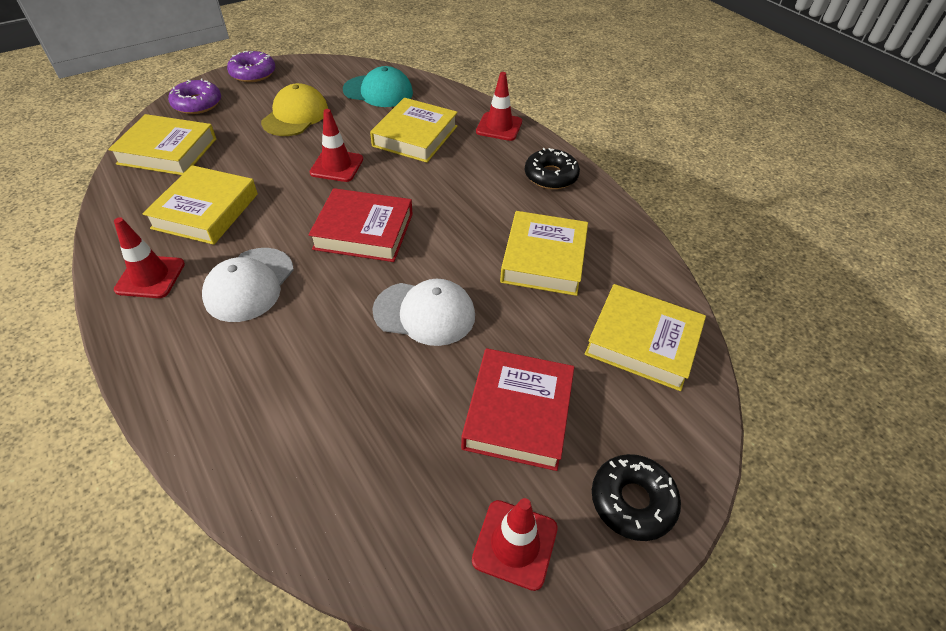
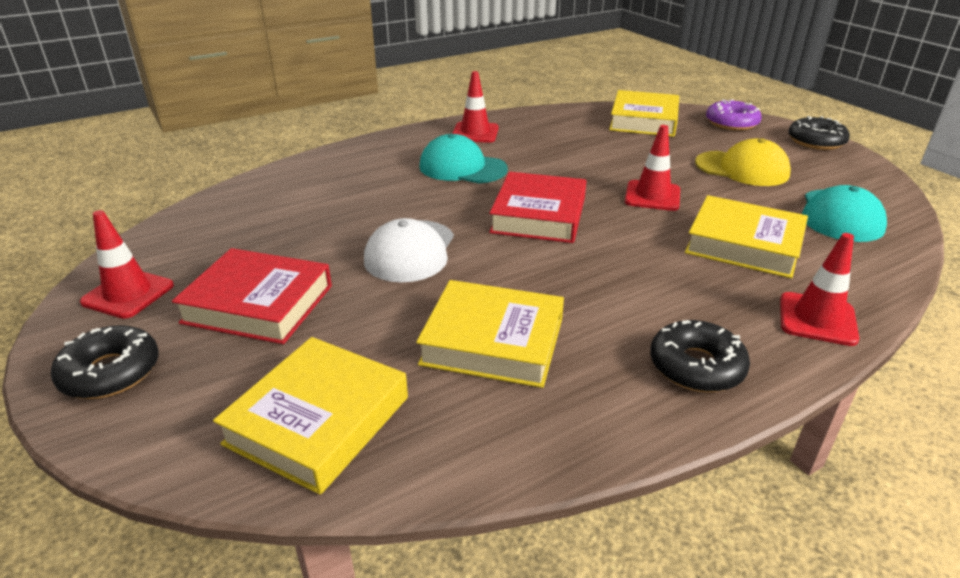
camera: 95 degrees right, 15 degrees down
(205, 211) = (559, 143): yellow book -> none
(249, 284) = (462, 167): white cap -> turquoise cap
(253, 73) = (816, 141): purple donut -> black donut

